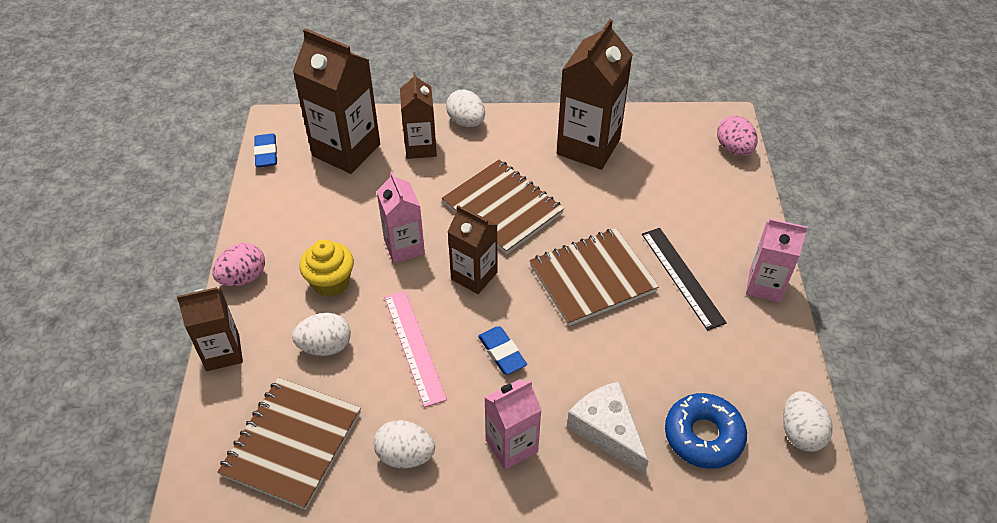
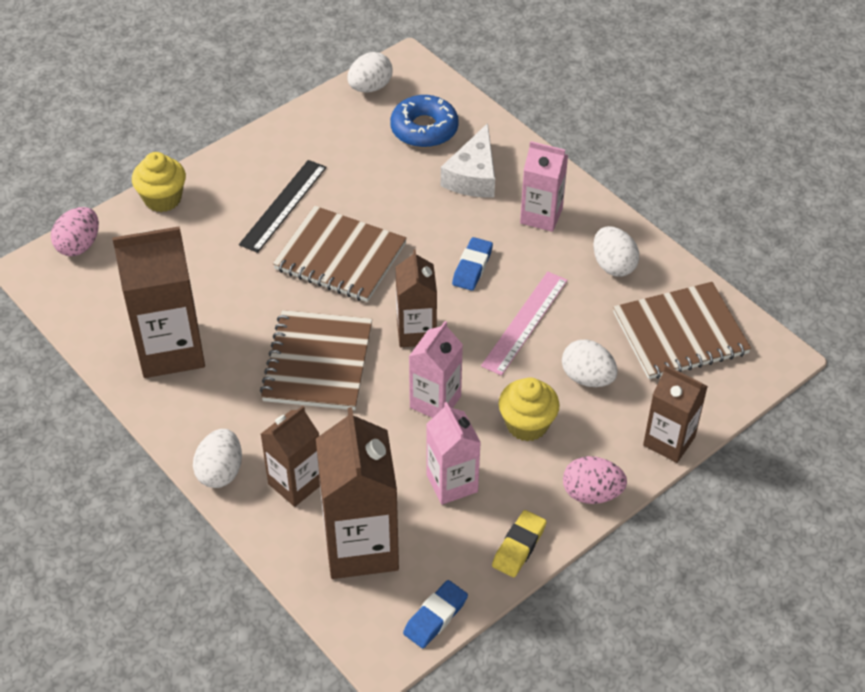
camera: 130 degrees left, 0 degrees up
(257, 216) = (519, 546): none -> yellow eraser
(750, 212) = (162, 199): none -> yellow cupcake
(764, 285) = (245, 156): pink carton -> pink carton (452, 483)

